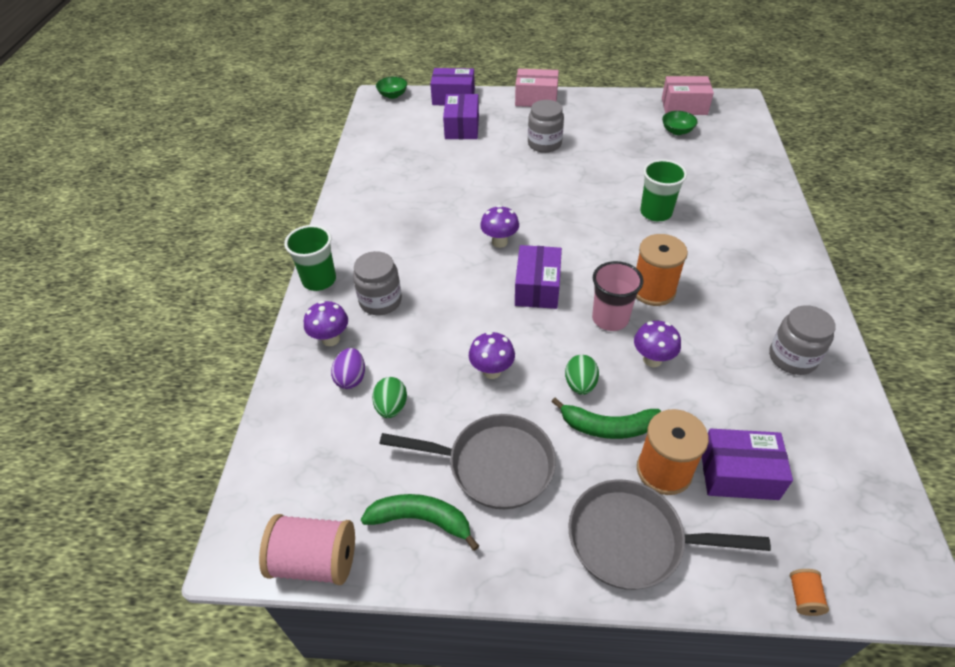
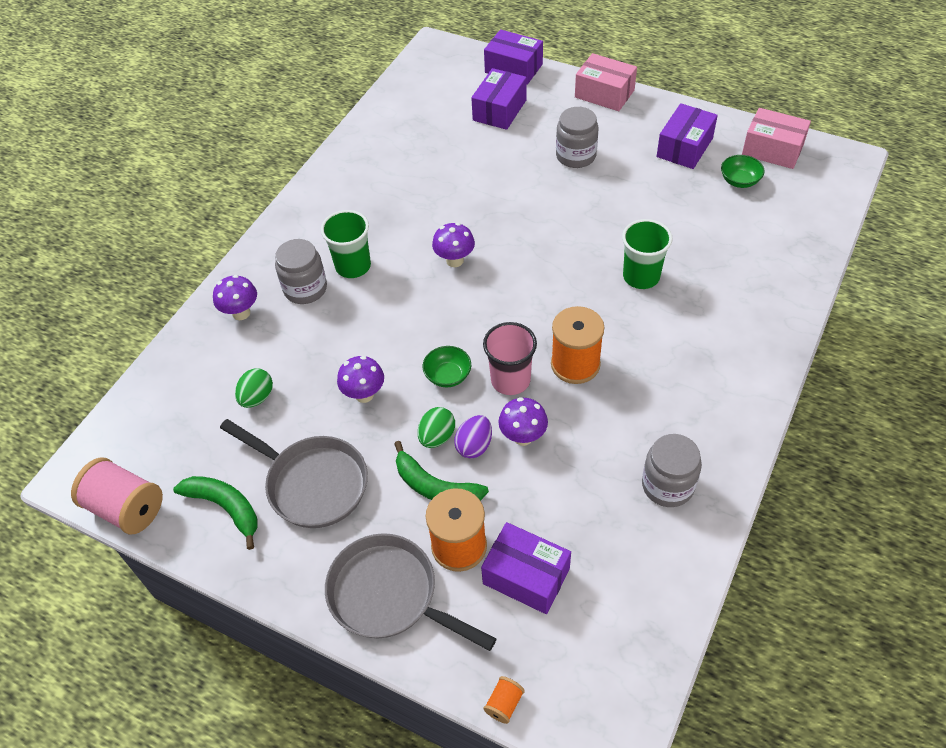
camera: 25 degrees right, 5 degrees up
(319, 280) = (262, 248): green cup -> green cup (353, 266)
(351, 378) = (238, 358): purple egg -> purple egg (474, 446)
(393, 95) = (450, 49): green bowl -> green bowl (448, 375)
(537, 287) = (460, 323): purple box -> purple box (684, 147)

